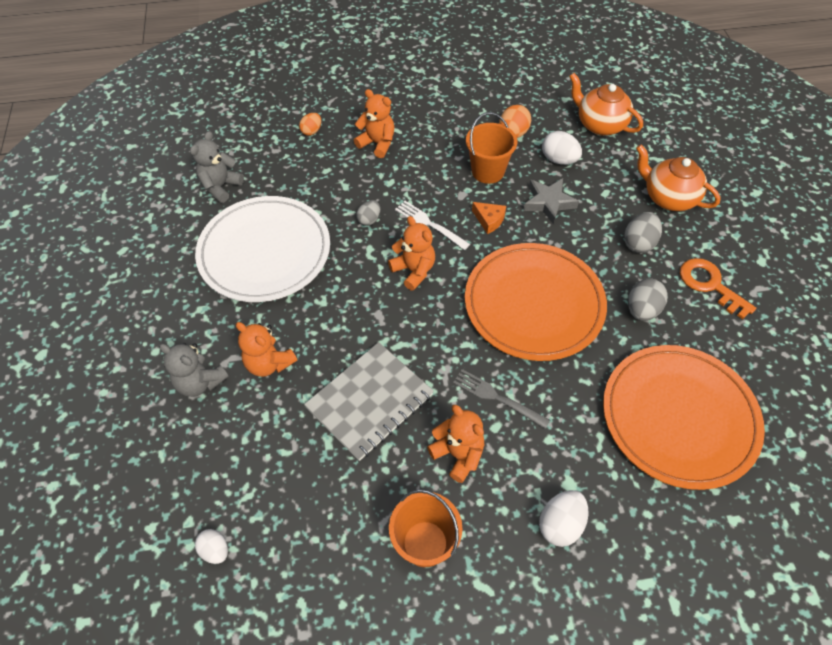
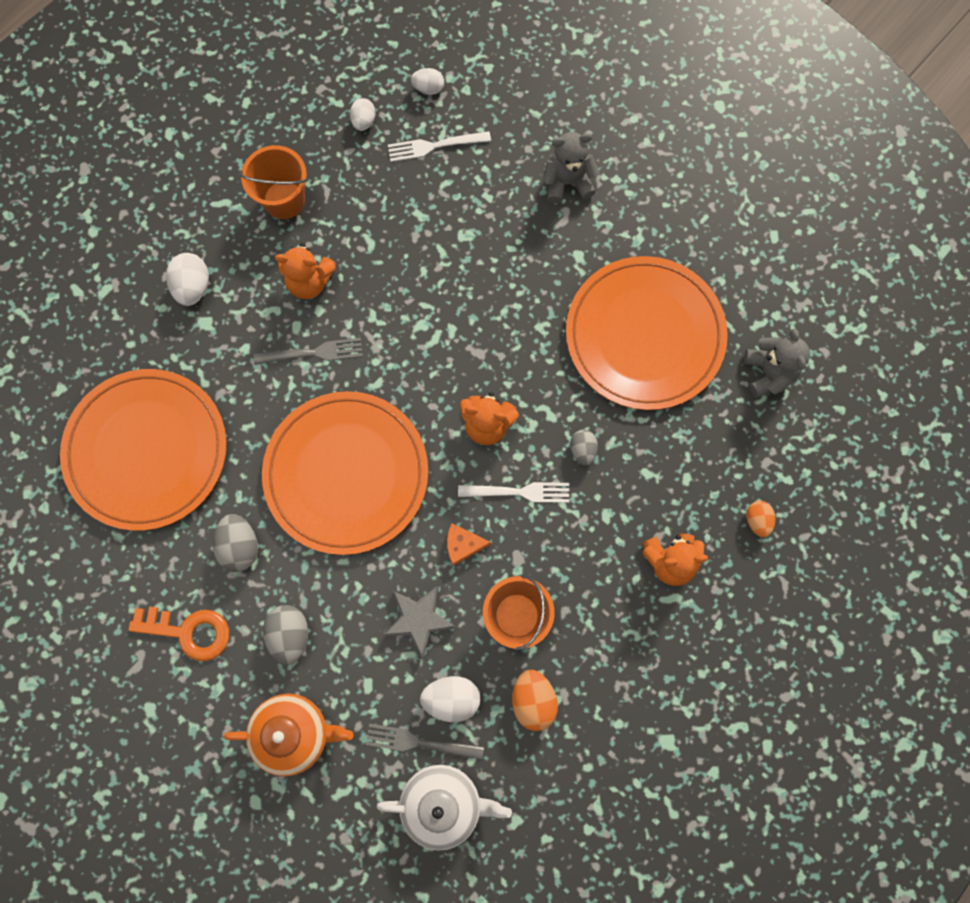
camera: 140 degrees right, 20 degrees up
(262, 491) = (435, 146): none -> white fork
(265, 252) = (644, 335): white plate -> orange plate
(269, 363) = (529, 238): orange teddy bear -> none
(296, 564) = (364, 121): none -> white egg
(369, 401) = (416, 270): grey notebook -> none
(593, 153) = (419, 742): none -> grey fork
(600, 124) = (443, 803): orange teapot -> white teapot

